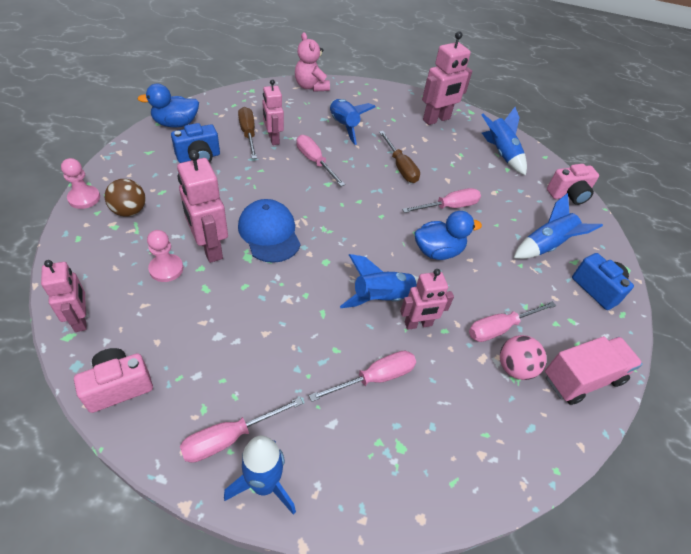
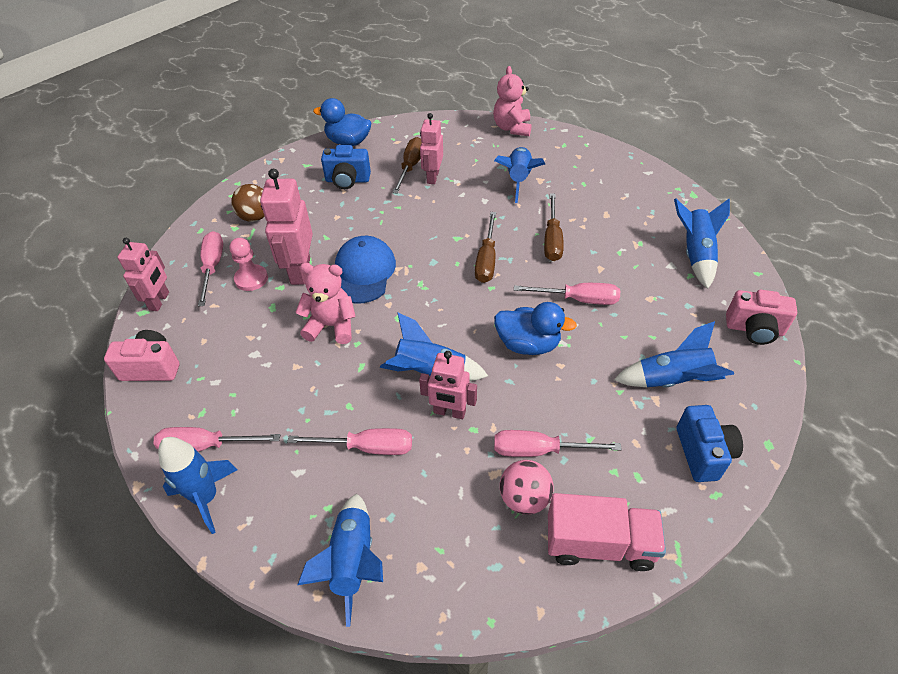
camera: 35 degrees right, 0 degrees up
(84, 198) = (226, 195): pink pawn -> none
(273, 287) = (331, 326): none -> pink teddy bear
(315, 162) = (459, 211): pink screwdriver -> pink screwdriver (212, 267)
(363, 195) = (486, 260): none -> brown screwdriver
(429, 476) = (353, 561): none -> blue rocket
(436, 119) = (639, 195): pink robot -> none

